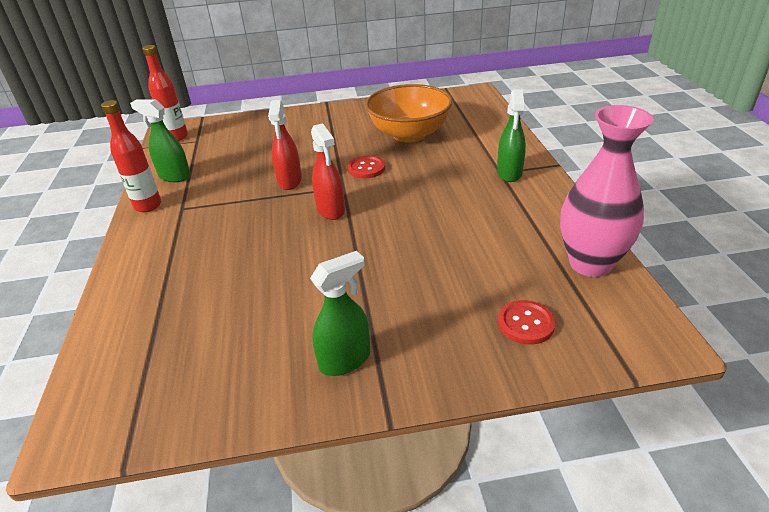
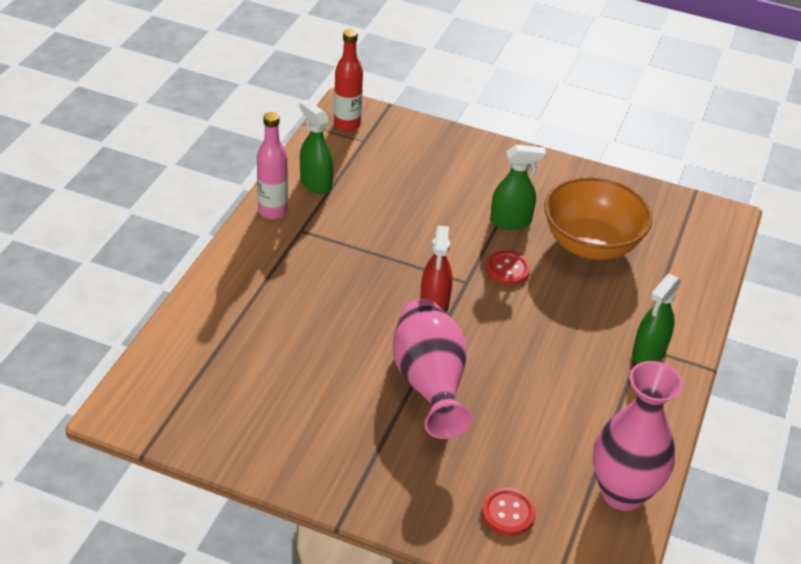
camera: 25 degrees right, 5 degrees up
(148, 206) = (272, 211): red bottle -> pink bottle
(289, 181) = (420, 247): red spray bottle -> none
(345, 360) = (340, 461): green spray bottle -> green spray bottle (511, 221)
(373, 262) = (429, 384): none -> pink vase

